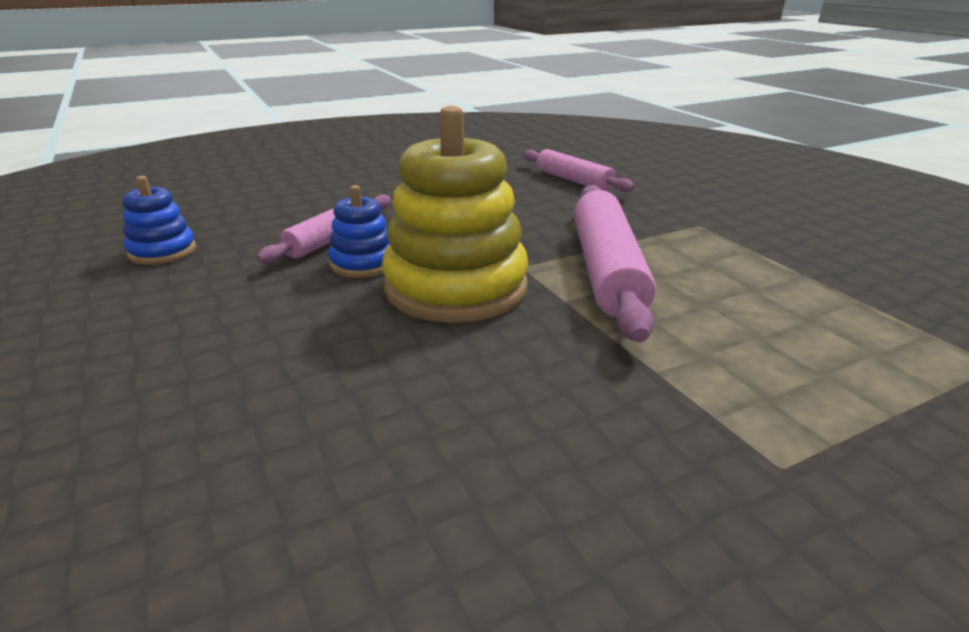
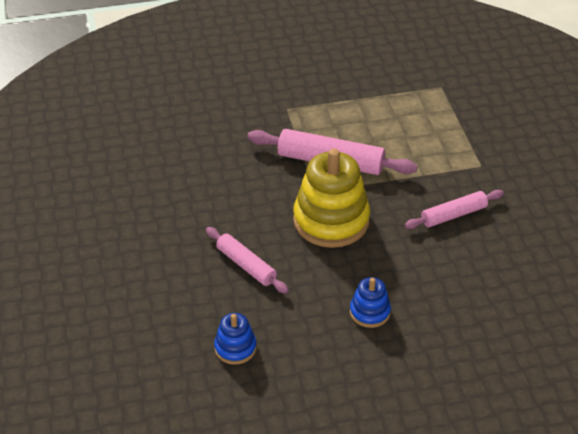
camera: 75 degrees left, 15 degrees up
(363, 263) = (288, 254): blue stacking toy -> blue stacking toy (369, 312)
(573, 180) = (189, 135): pink rolling pin -> pink rolling pin (453, 215)

